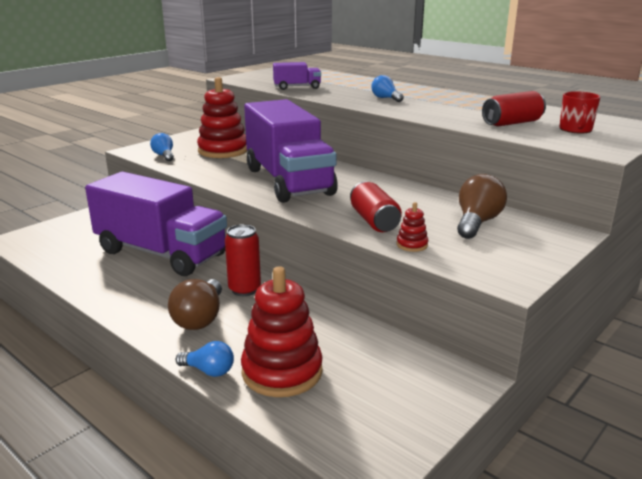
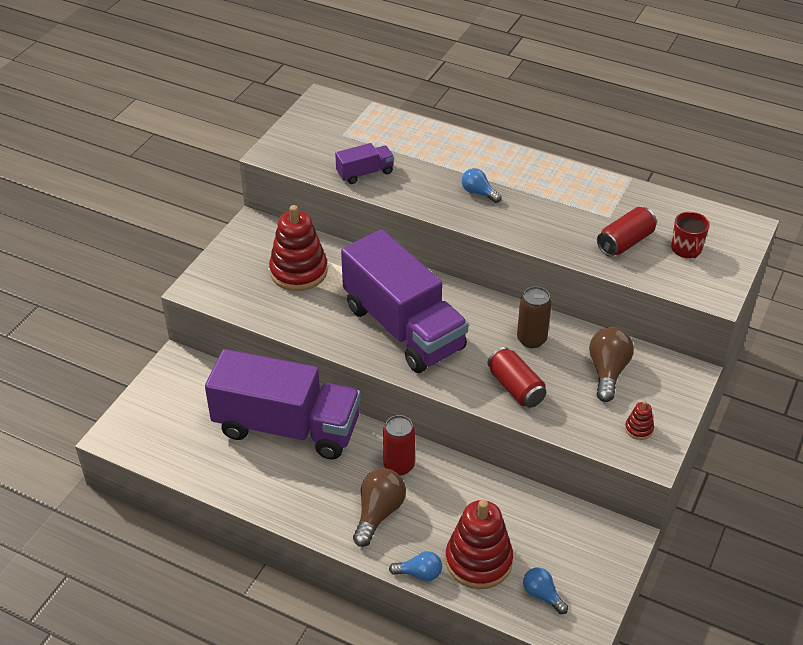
camera: 15 degrees left, 20 degrees up
(164, 156) = (238, 296): blue light bulb -> blue light bulb (542, 595)
(200, 318) = (378, 513): brown light bulb -> brown light bulb turned 150 degrees counterclockwise
(406, 198) = (531, 339): none -> brown can
(412, 245) = (561, 420): red stacking toy -> red stacking toy (639, 429)

